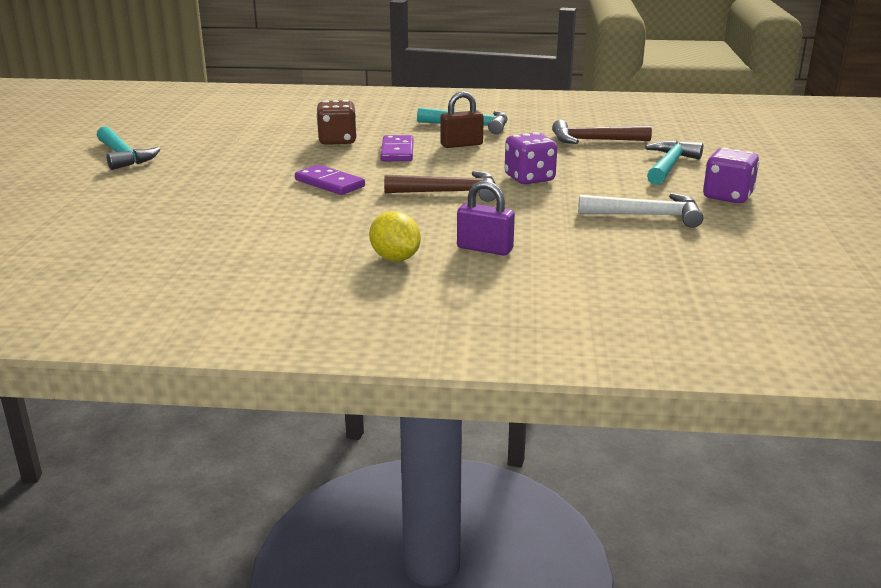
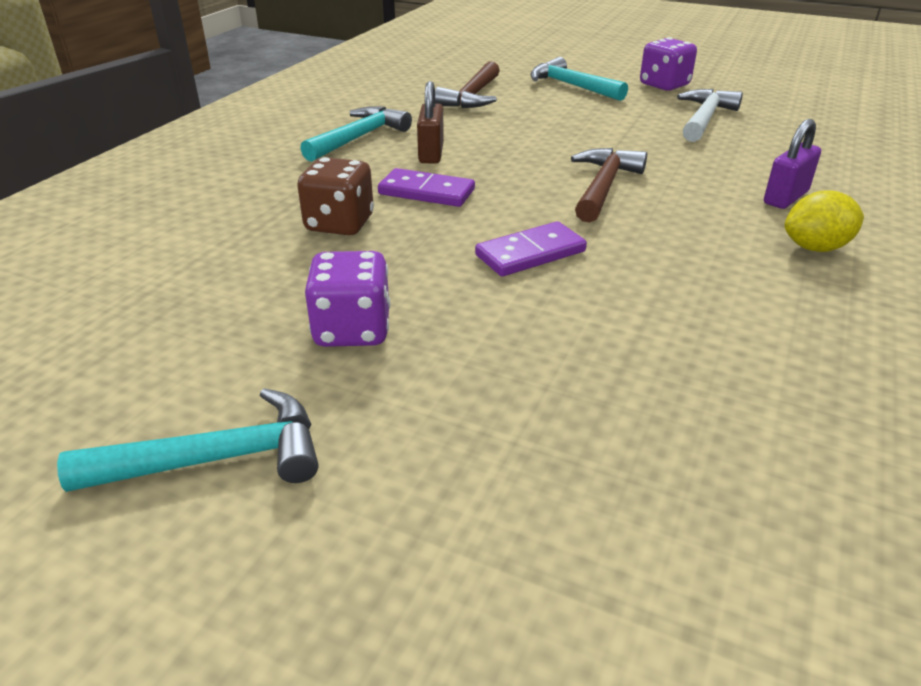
camera: 70 degrees left, 10 degrees up
(529, 179) = (577, 142): purple dice -> purple dice (352, 330)

